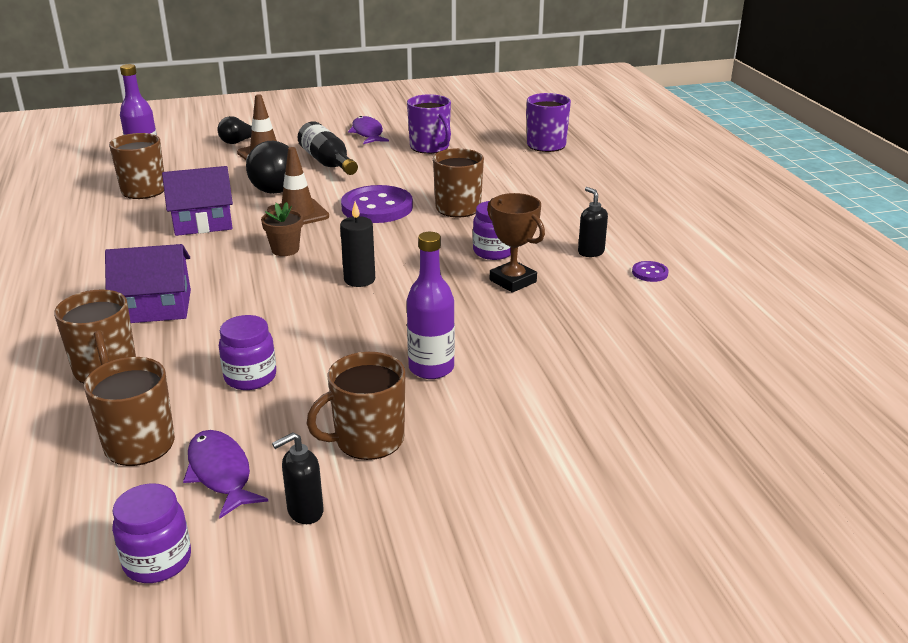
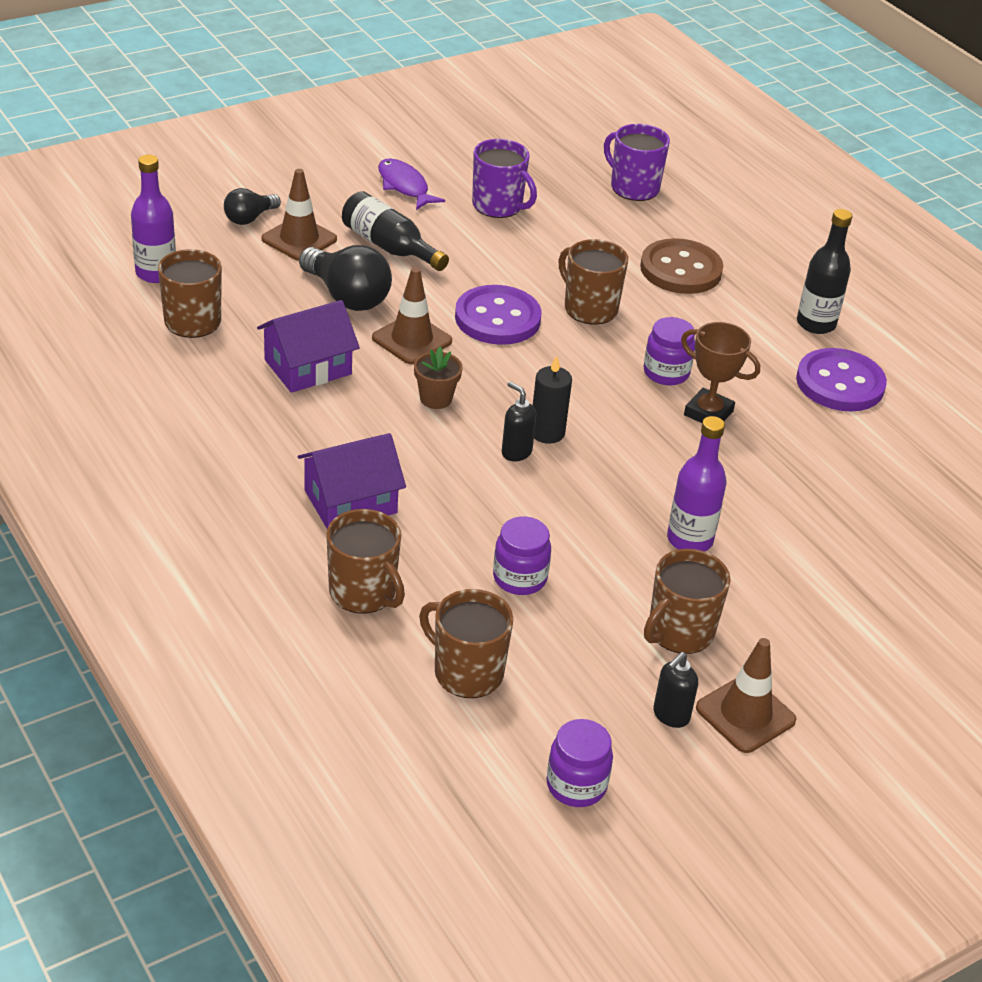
camera: 20 degrees left, 10 degrees up
(221, 473) = (568, 690): purple fish -> none
(384, 523) = (745, 714): none -> brown traffic cone
(551, 191) = (681, 270): none -> brown button
(590, 252) = (767, 361): black soap dispenser -> black soap dispenser (516, 452)
(650, 233) = (816, 324): none -> black bottle
(650, 273) = (840, 383): purple button -> purple button, size x2.29

